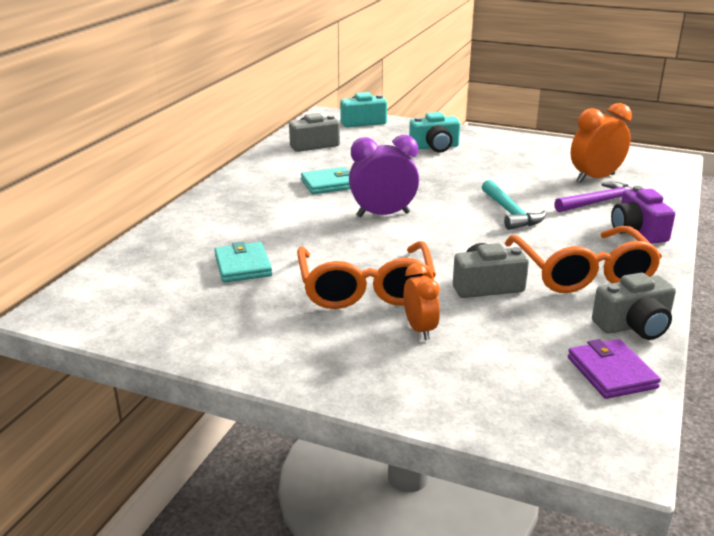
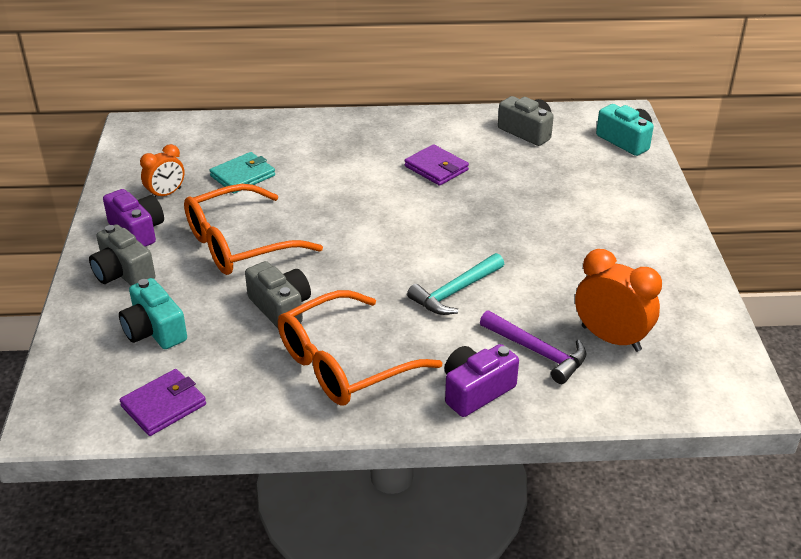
camera: 65 degrees right, 10 degrees up
(286, 343) = (137, 231): none -> purple camera
(329, 184) = (436, 168): turquoise wallet -> purple wallet
(383, 215) = (390, 216): purple clock -> none
(420, 329) = (186, 287): orange clock -> orange clock (166, 194)
(435, 147) = (597, 205): turquoise camera -> turquoise camera (154, 330)
(634, 326) = (253, 410): grey camera -> grey camera (123, 273)

